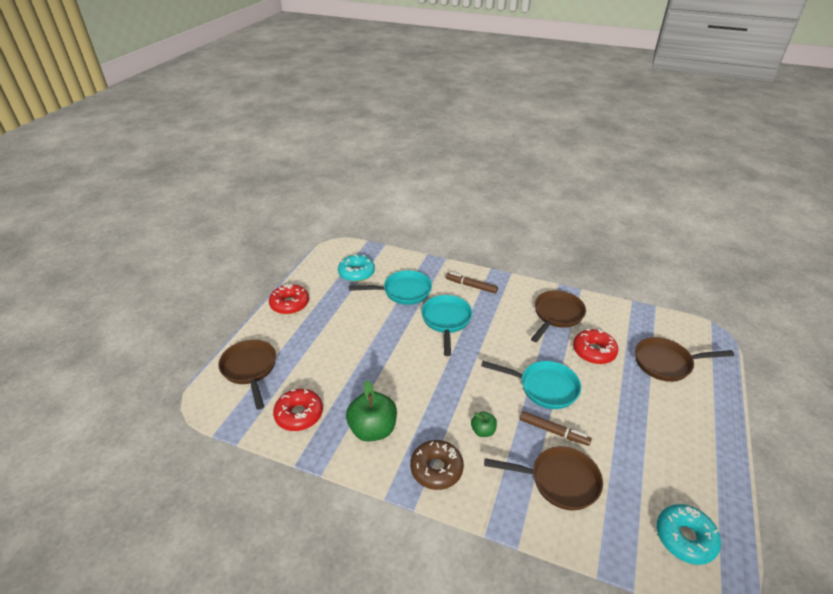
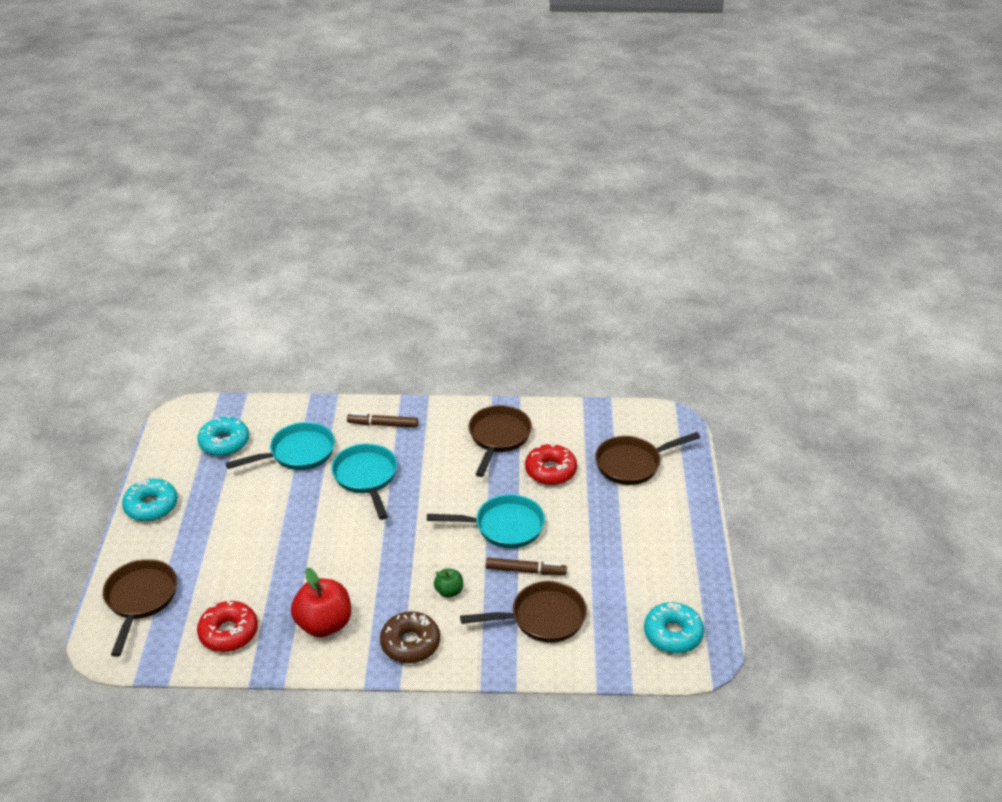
camera: 20 degrees left, 0 degrees up
(250, 369) = (140, 599): brown pan -> brown pan turned 45 degrees clockwise
(290, 304) = (151, 506): red donut -> turquoise donut
(373, 429) = (324, 624): green apple -> red apple

